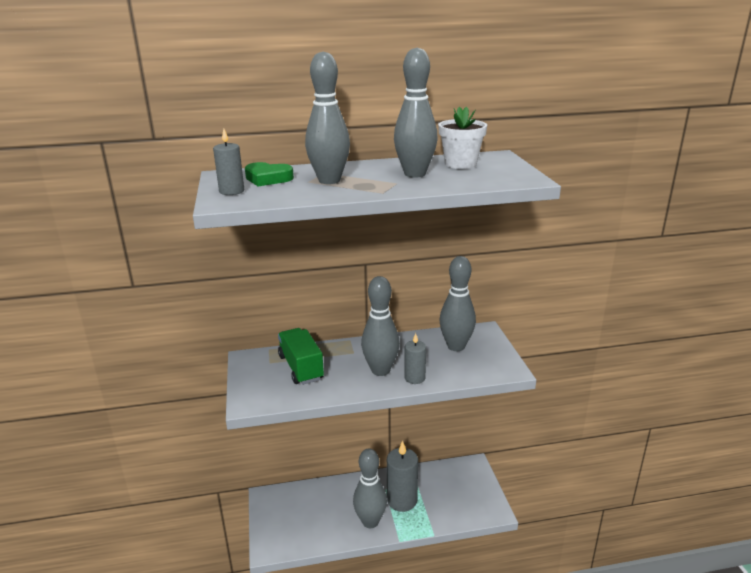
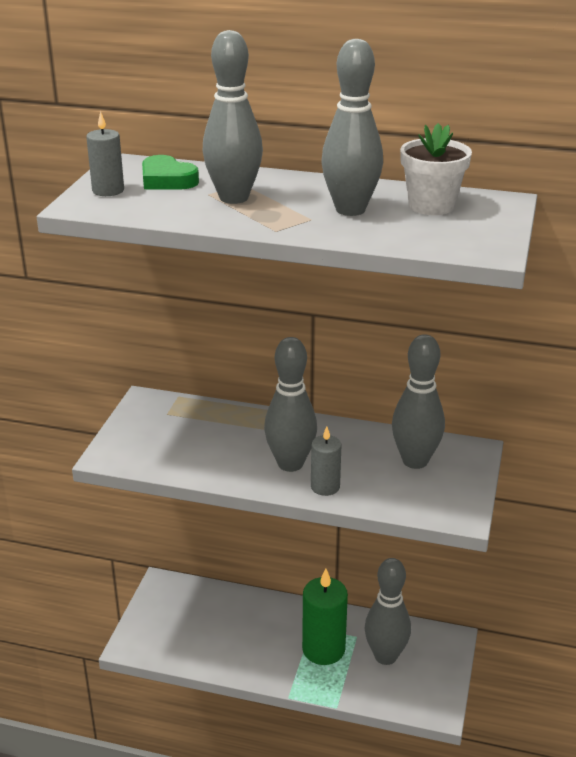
camera: 25 degrees right, 5 degrees up
(301, 367) = (198, 431): green truck -> none
(370, 521) = (267, 660): grey bowling pin -> grey bowling pin (385, 656)
(402, 500) = (323, 649): grey candle -> green candle

